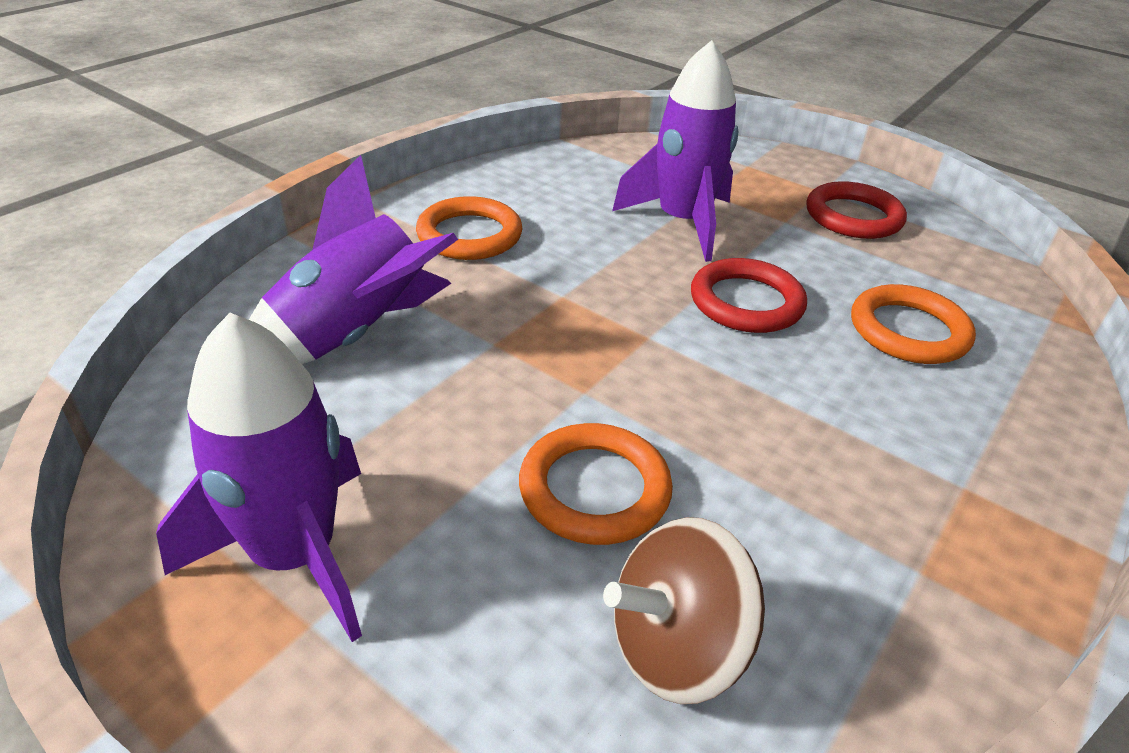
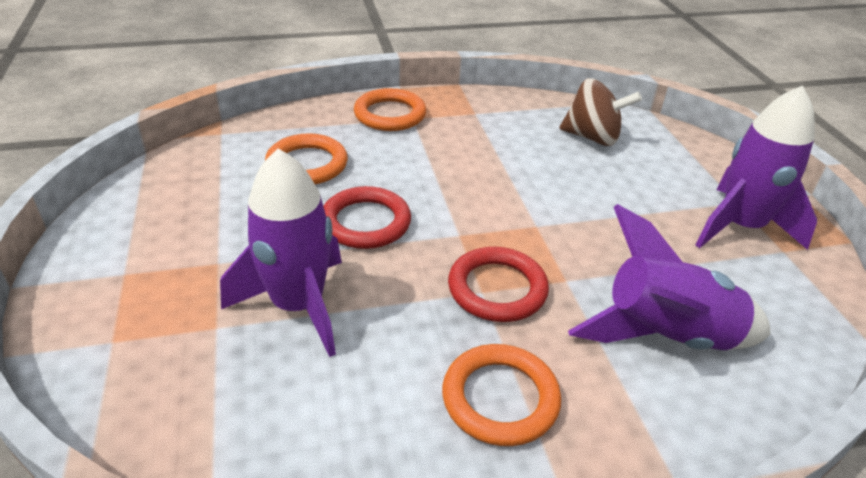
camera: 140 degrees left, 0 degrees up
(594, 489) = (576, 186): orange ring -> orange ring (390, 114)
(853, 217) = (164, 237): red ring -> red ring (497, 289)

